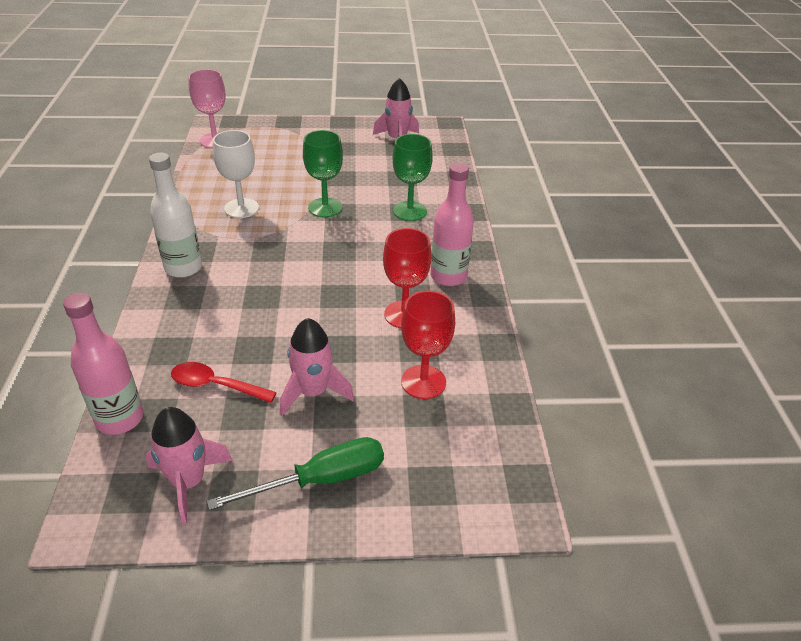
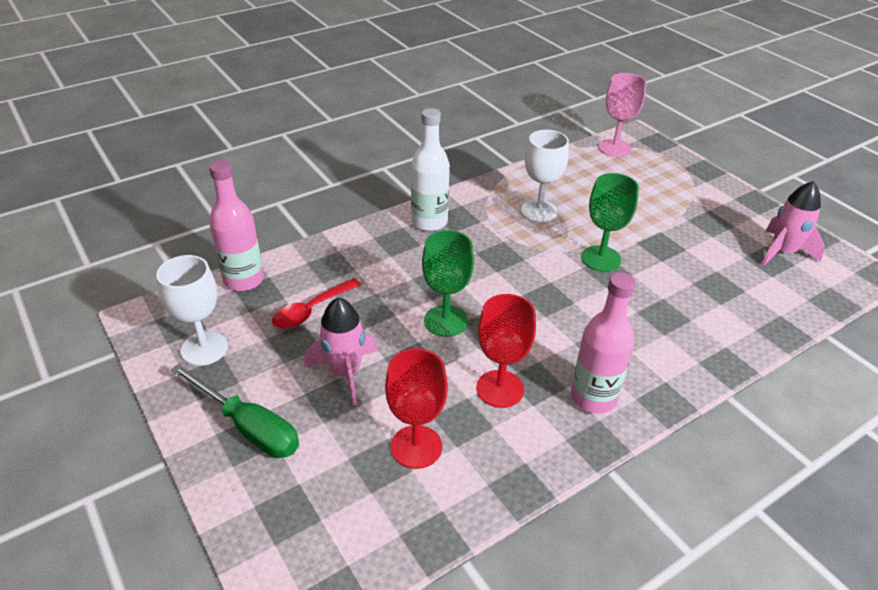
camera: 60 degrees right, 0 degrees up
(188, 482) = (204, 348): pink rocket -> white goblet
(215, 385) = (311, 310): red spoon -> red spoon turned 120 degrees counterclockwise
(410, 211) = (668, 319): green goblet -> green goblet (445, 321)

